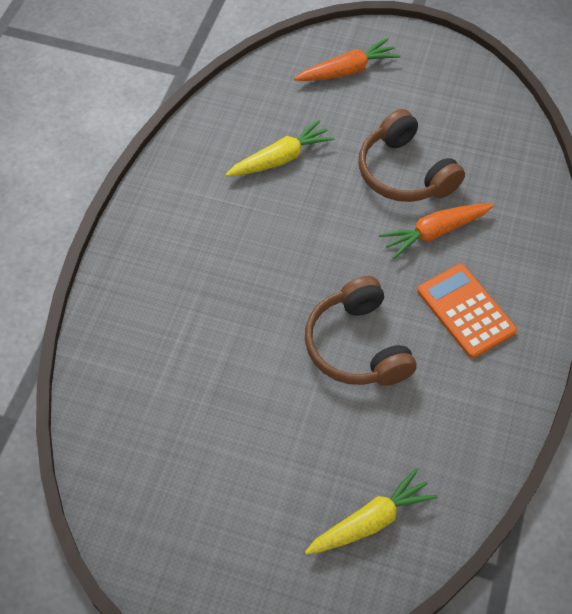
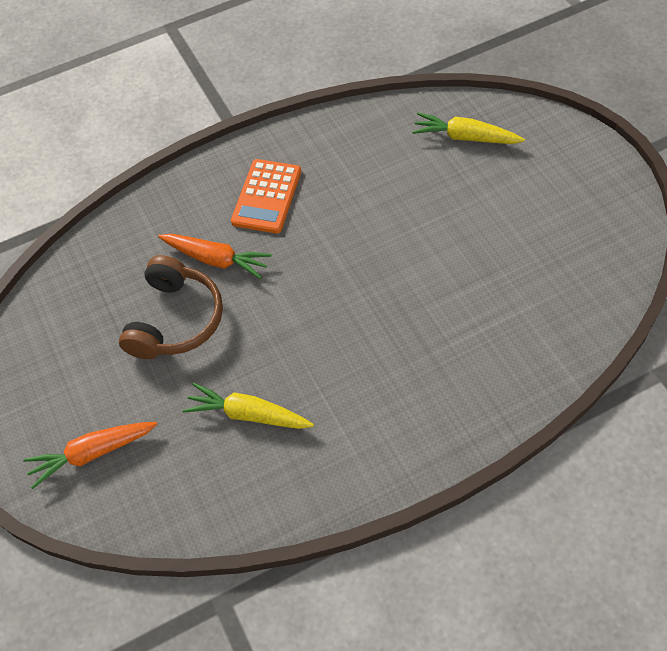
camera: 130 degrees left, 0 degrees up
(347, 71) = (92, 453): orange carrot -> orange carrot turned 45 degrees counterclockwise
(357, 346) = (361, 230): brown headphones -> none

